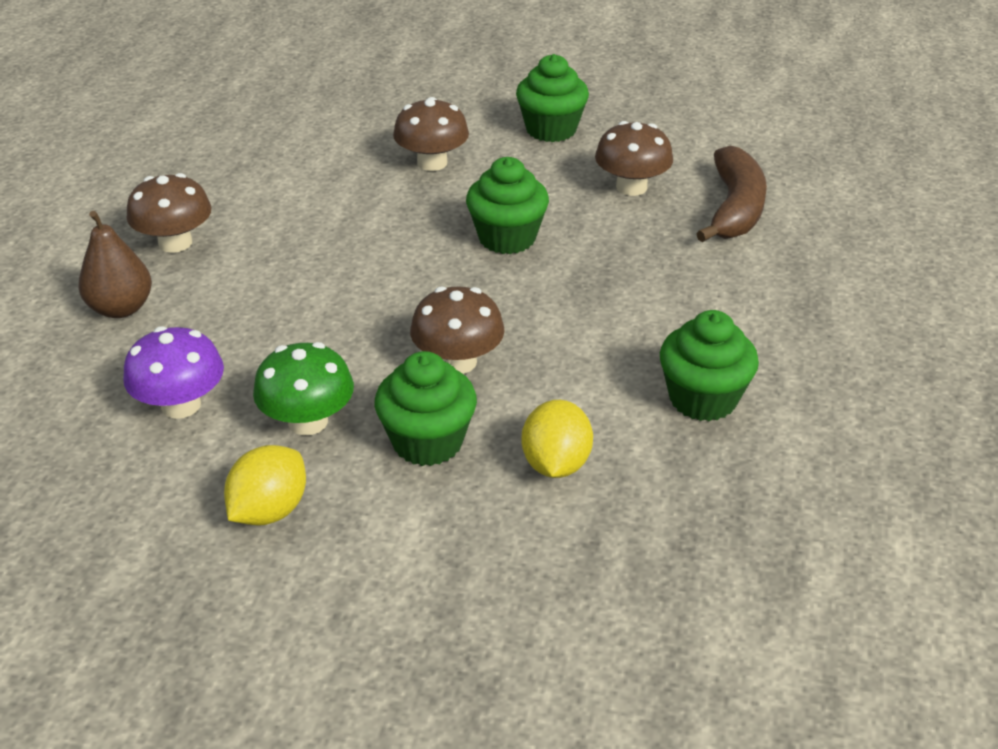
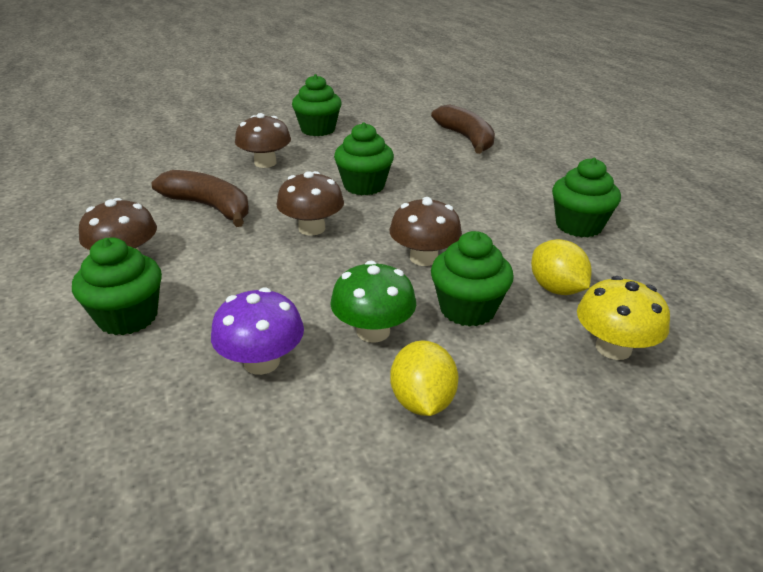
camera: 35 degrees left, 5 degrees down
(121, 308) = (128, 317): brown pear -> green cupcake
(311, 206) = (209, 207): none -> brown banana
(522, 557) = (613, 348): none -> yellow mushroom
(631, 187) = (400, 143): brown mushroom -> brown mushroom (312, 228)

